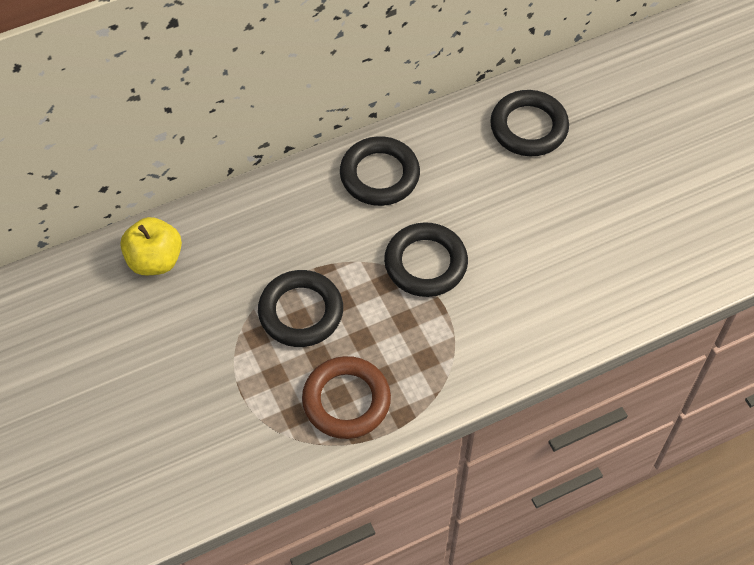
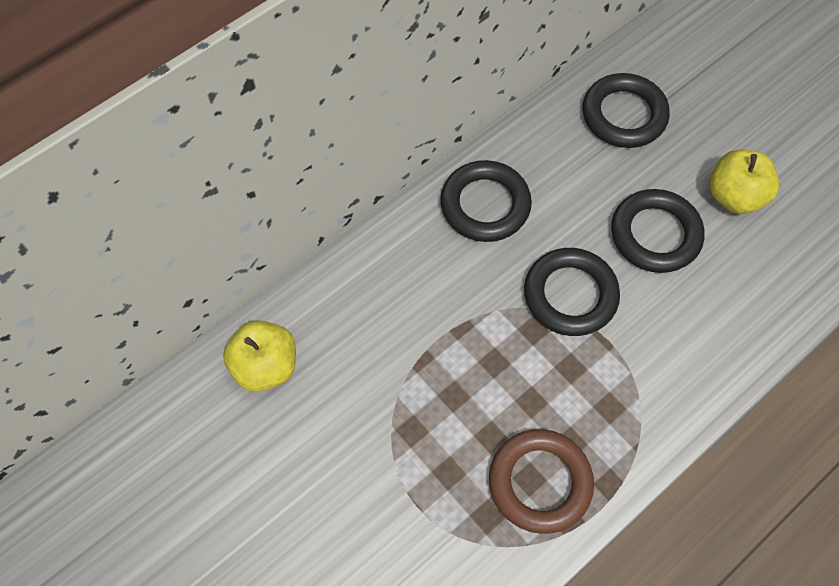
camera: 15 degrees left, 5 degrees up
(301, 312) = (452, 387): black ring -> black ring (655, 234)
(601, 216) = (734, 196): none -> yellow apple

